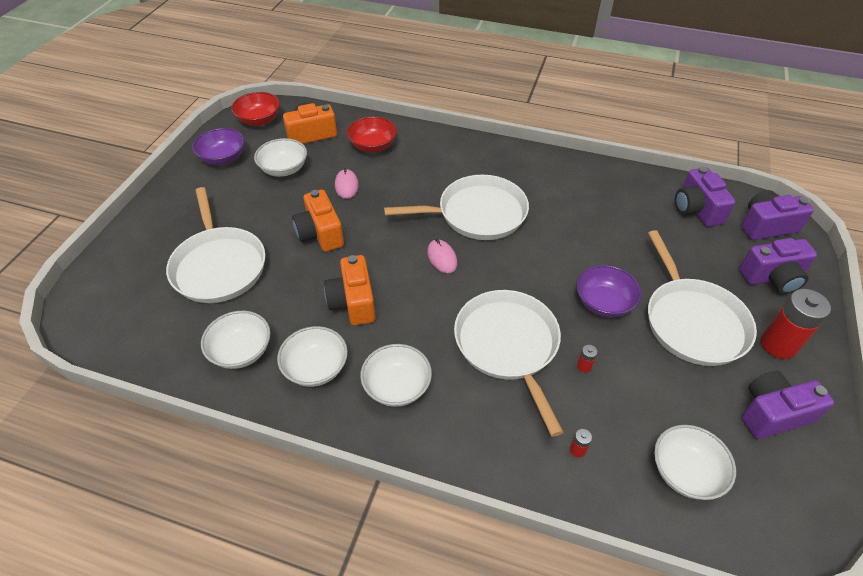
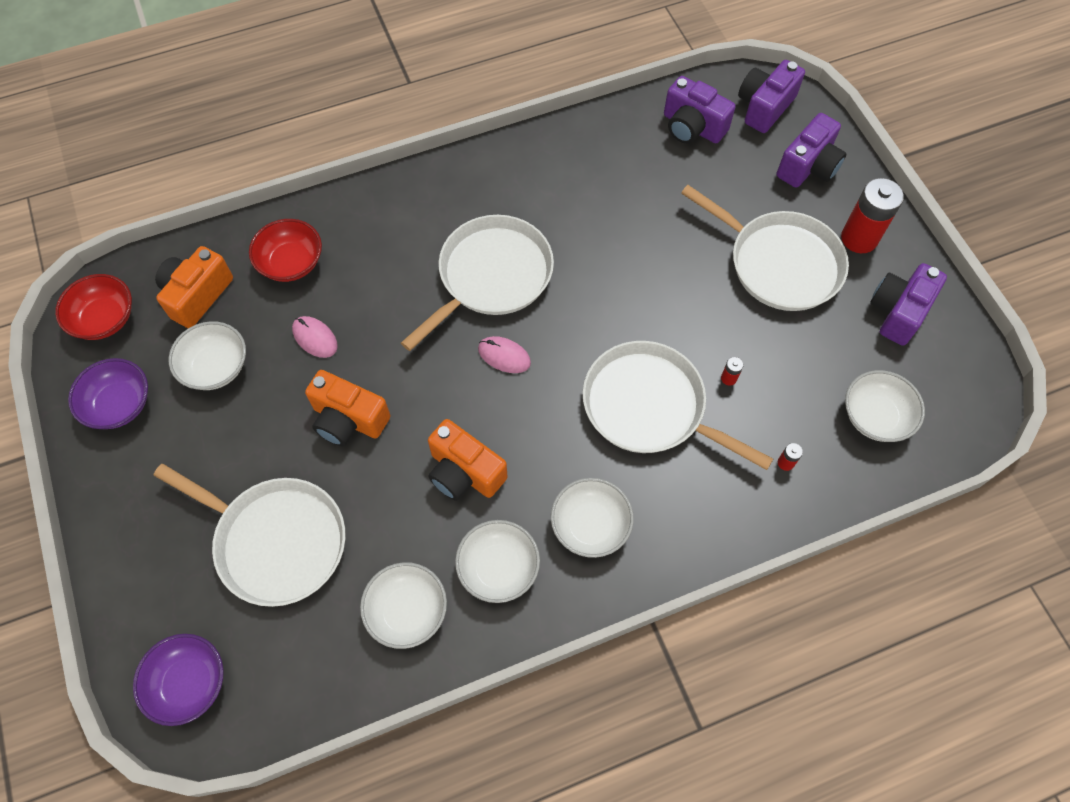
camera: 40 degrees left, 15 degrees up
(603, 303) = (693, 297): purple bowl -> purple bowl (189, 683)

